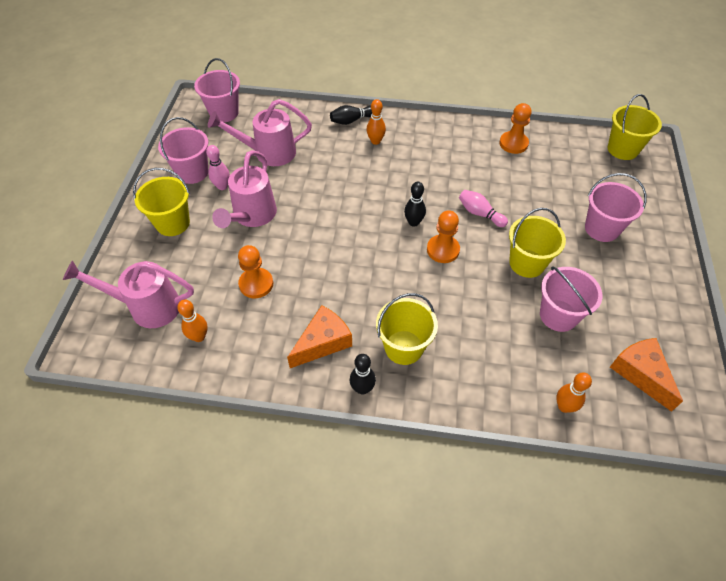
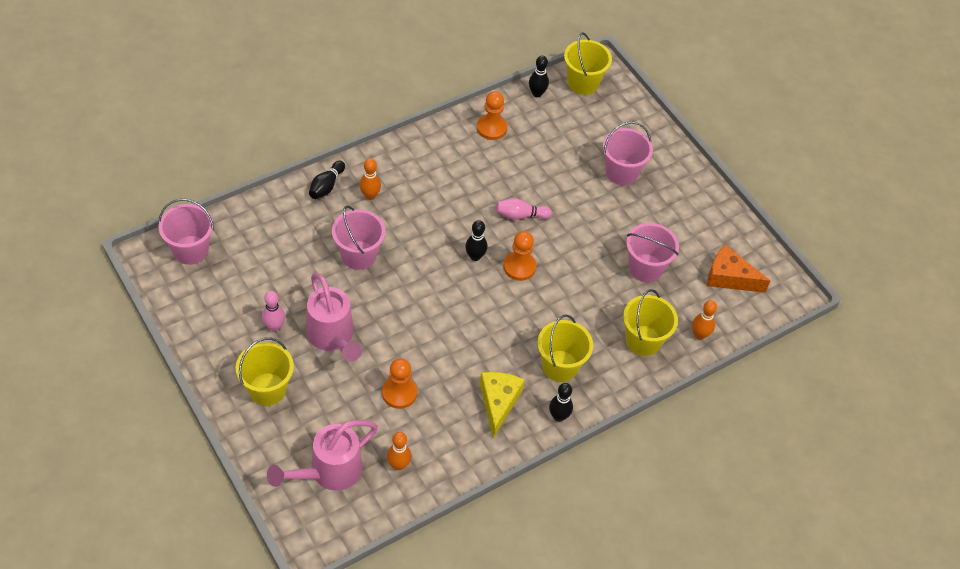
camera: 45 degrees left, 0 degrees up
(192, 172) = (230, 330): pink bucket -> pink bucket (358, 255)
(269, 153) = (282, 266): pink watering can -> none
(323, 342) = (498, 403): orange cheese -> yellow cheese
(527, 263) = (591, 238): yellow bucket -> yellow bucket (643, 340)
(574, 138) = (537, 93): none -> black bowling pin

